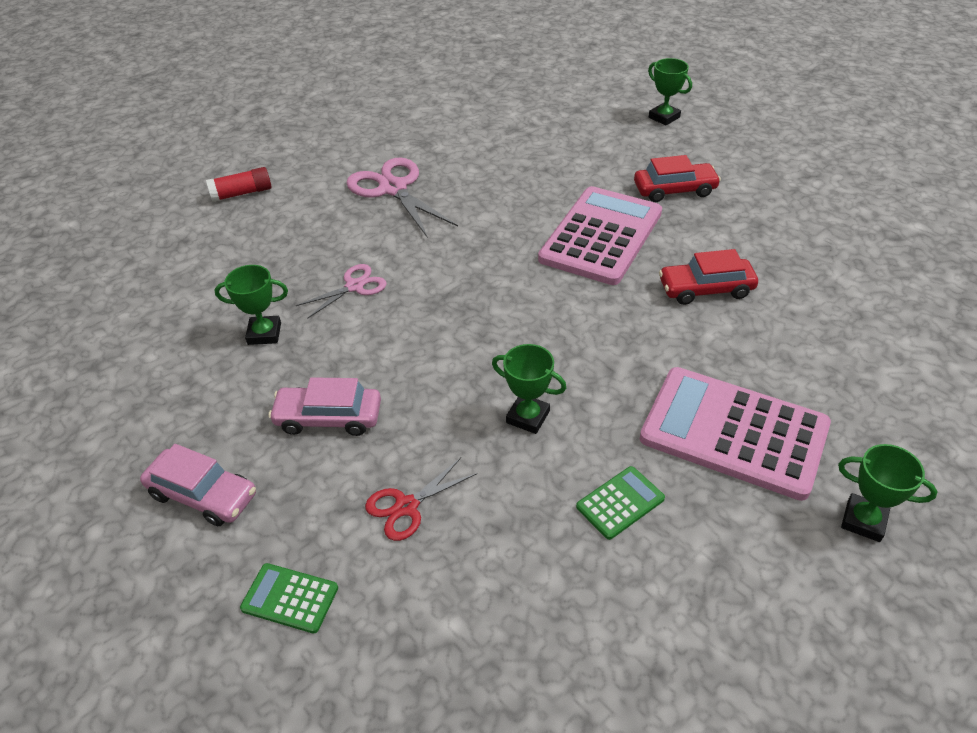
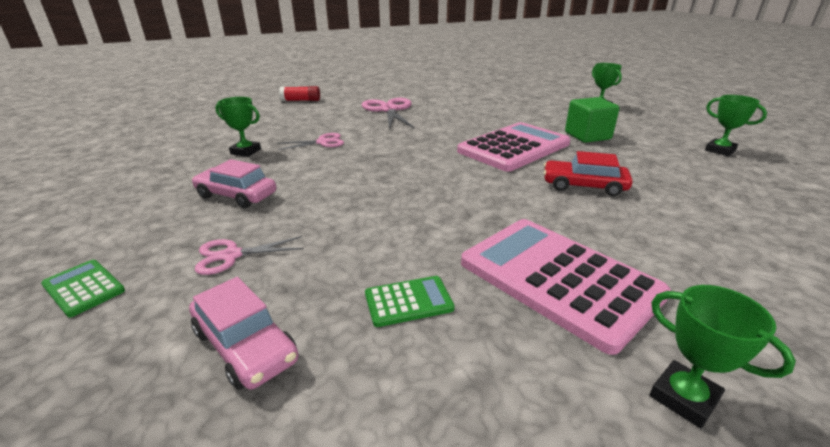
camera: 20 degrees right, 15 degrees down
(203, 495) = (112, 214): pink car -> pink car (245, 345)
(406, 506) = (231, 255): red scissors -> pink scissors
(528, 417) = (377, 226): green trophy -> green trophy (720, 150)
(674, 190) = (587, 136): red car -> green cube

